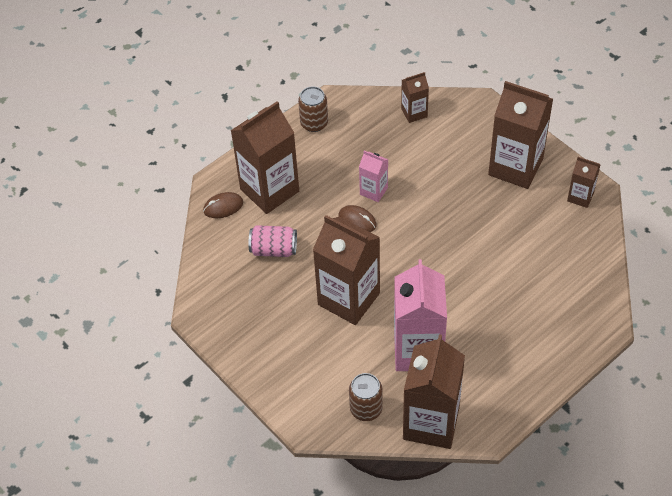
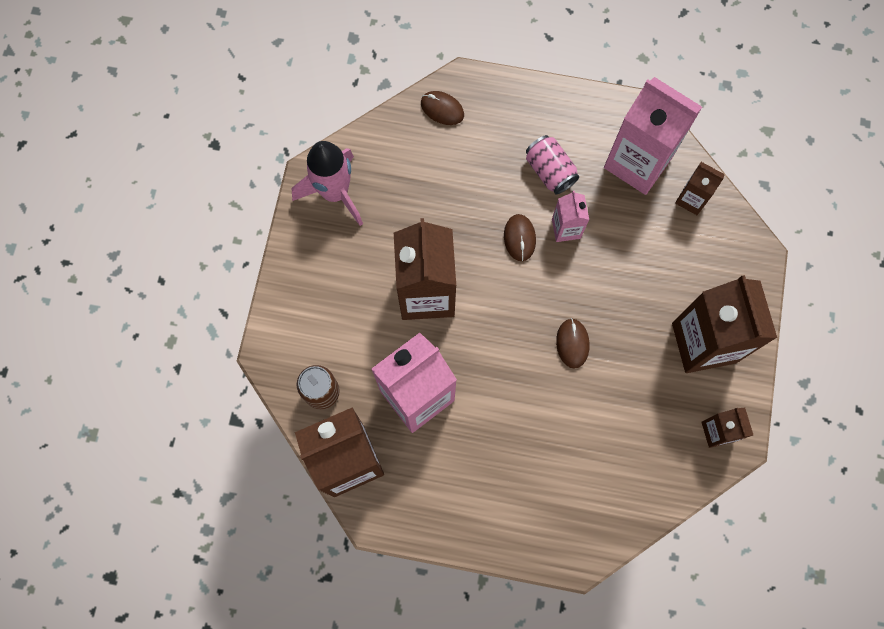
camera: 50 degrees right, 20 degrees up
(224, 308) = (335, 193): none -> pink rocket
(269, 190) = (492, 135): brown carton -> none
(273, 249) = (430, 188): pink can -> pink can (550, 171)
(314, 123) = (602, 117): brown can -> none
(363, 124) = (637, 162): none -> pink carton
(456, 237) = (572, 343): none -> brown mouse

